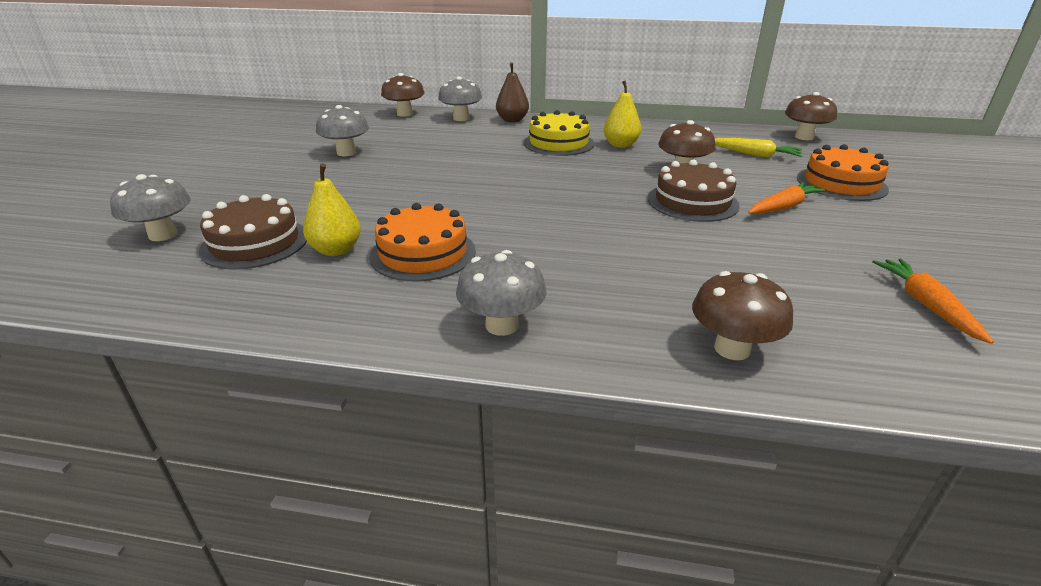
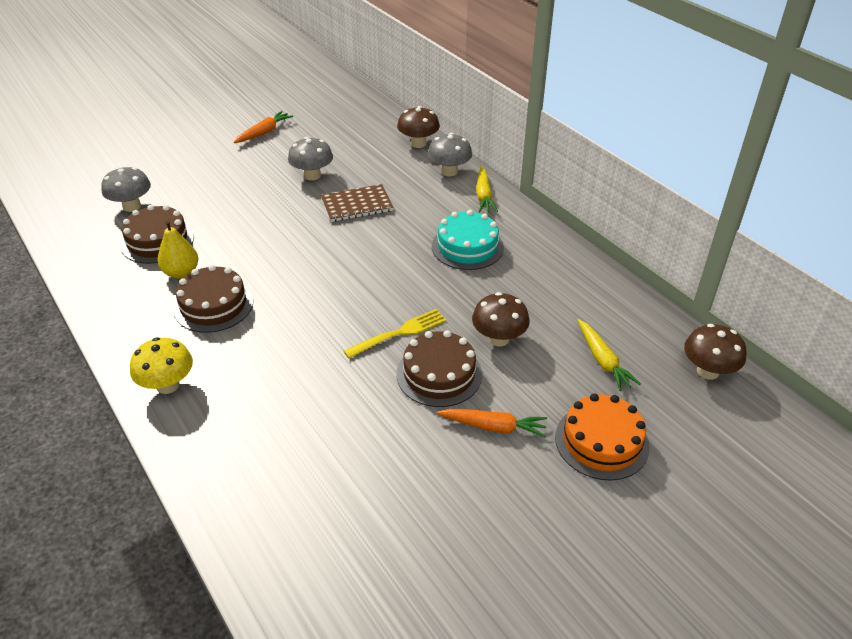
camera: 45 degrees right, 10 degrees up
(423, 253) = (213, 305): orange cake -> brown cake
(425, 153) = (357, 205): none -> brown notebook
(502, 325) = (168, 385): grey mushroom -> yellow mushroom
(512, 120) = (484, 195): brown pear -> yellow carrot
(558, 143) = (467, 246): yellow cake -> turquoise cake
(617, 197) = (399, 333): none -> yellow fork
(620, 145) = (511, 278): yellow pear -> none
(732, 349) = (234, 489): brown mushroom -> none
(926, 305) = (395, 566): orange carrot -> orange carrot (264, 132)

